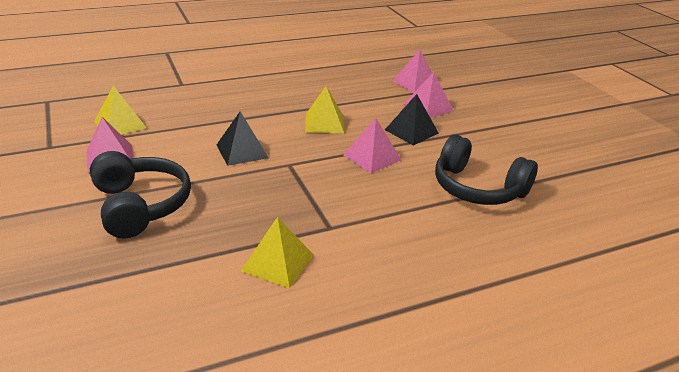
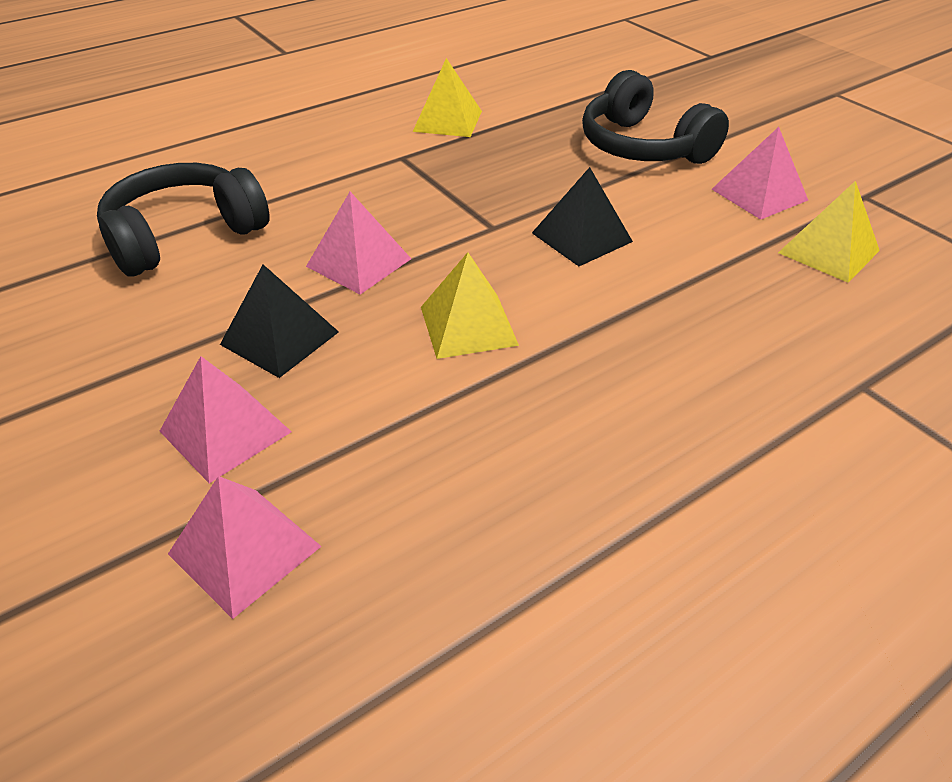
camera: 170 degrees right, 10 degrees up
(477, 188) = (184, 236): black headphones -> black headphones turned 60 degrees counterclockwise

